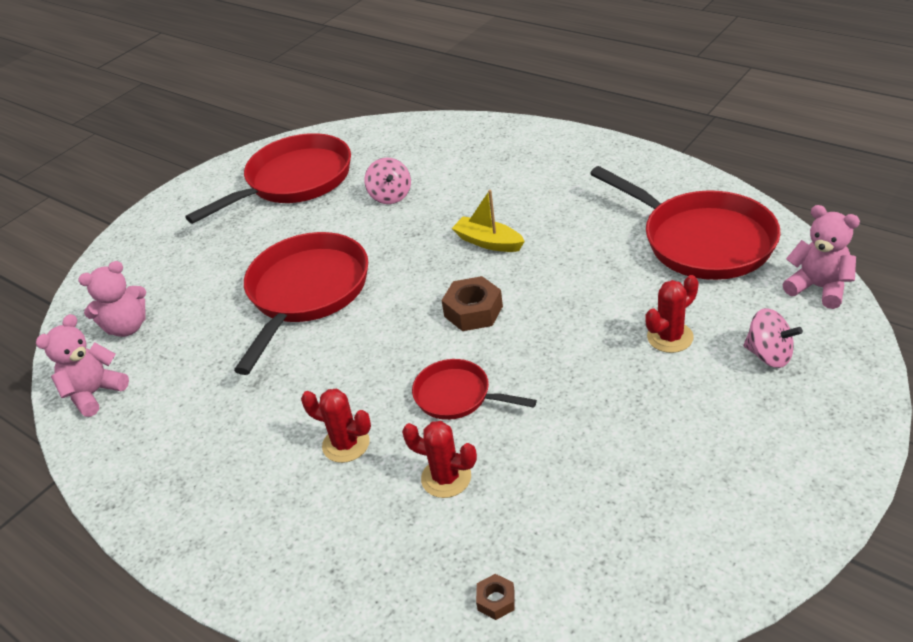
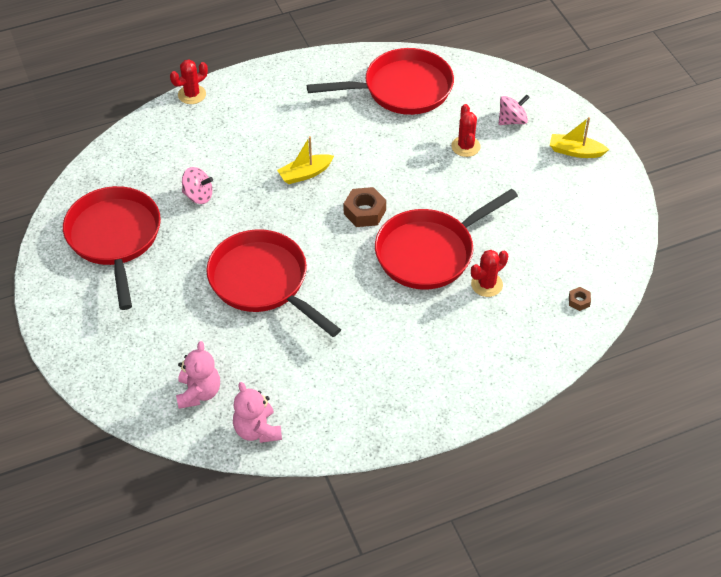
camera: 65 degrees left, 10 degrees up
(346, 444) = (424, 316): red cactus -> red cactus (192, 94)
(457, 396) = (430, 252): red pan -> red pan, size x1.90
(790, 448) = (575, 151): none -> yellow boat
(818, 288) = (483, 73): pink teddy bear -> none

